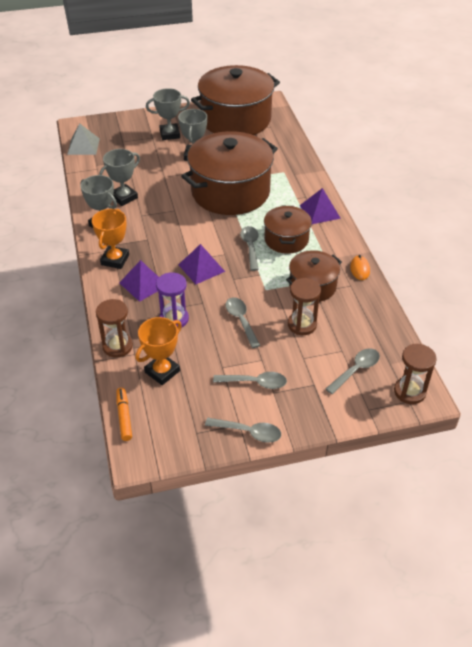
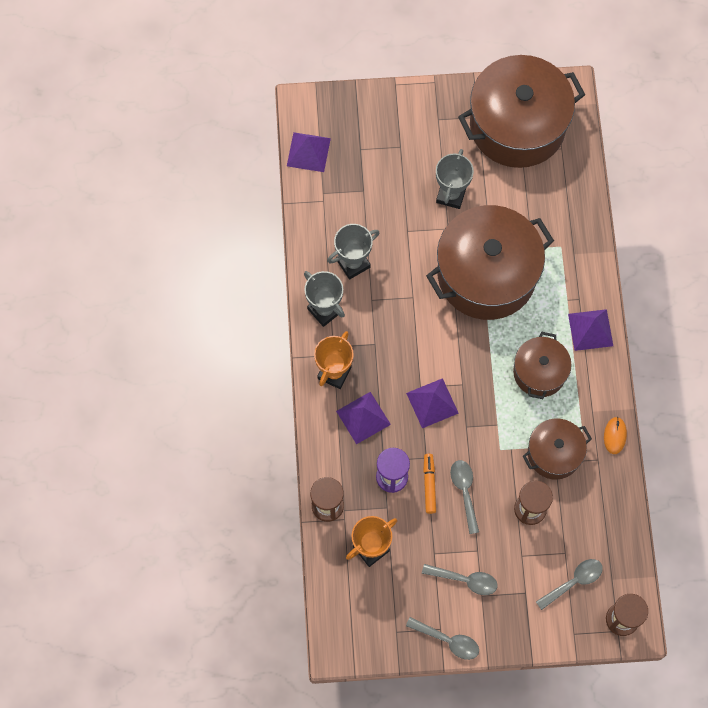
camera: 10 degrees right, 25 degrees up
(83, 146) = (308, 152): grey pyramid -> purple pyramid
(124, 417) = (327, 600): orange marker -> orange marker (429, 485)
(170, 134) = (424, 144): grey trophy -> none
(250, 247) = (494, 377): grey spoon -> none

